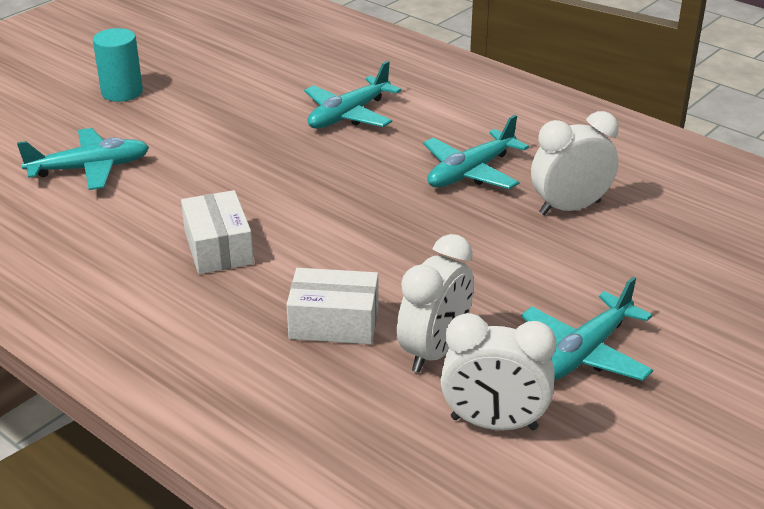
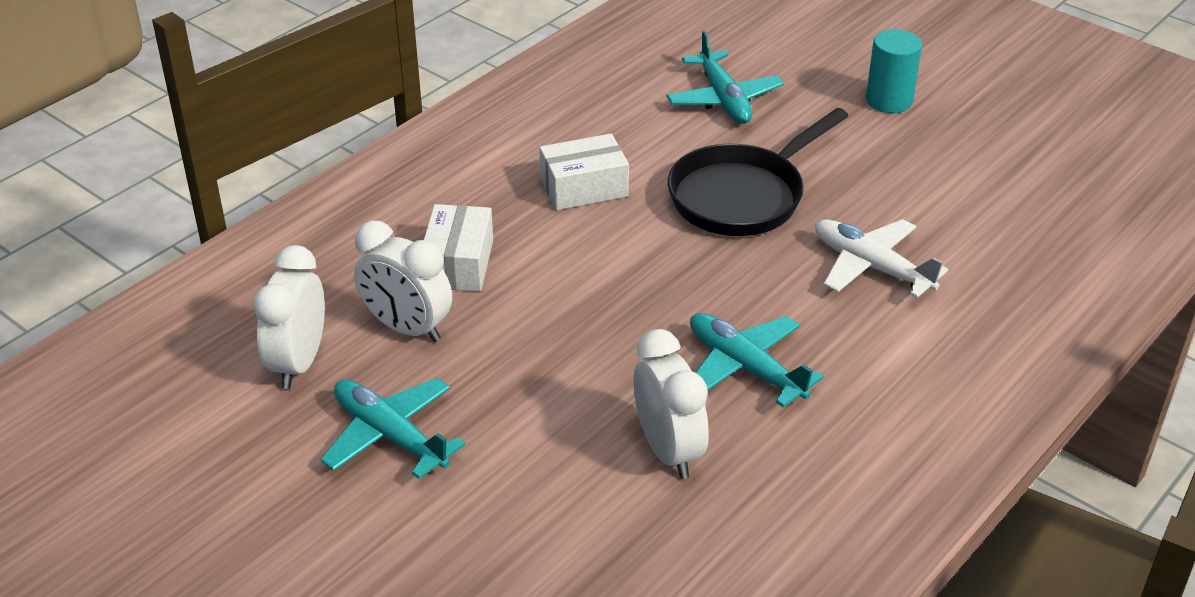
camera: 90 degrees right, 5 degrees up
(247, 165) = (742, 196): none -> black pan
(348, 115) = (871, 267): turquoise plane -> white plane

